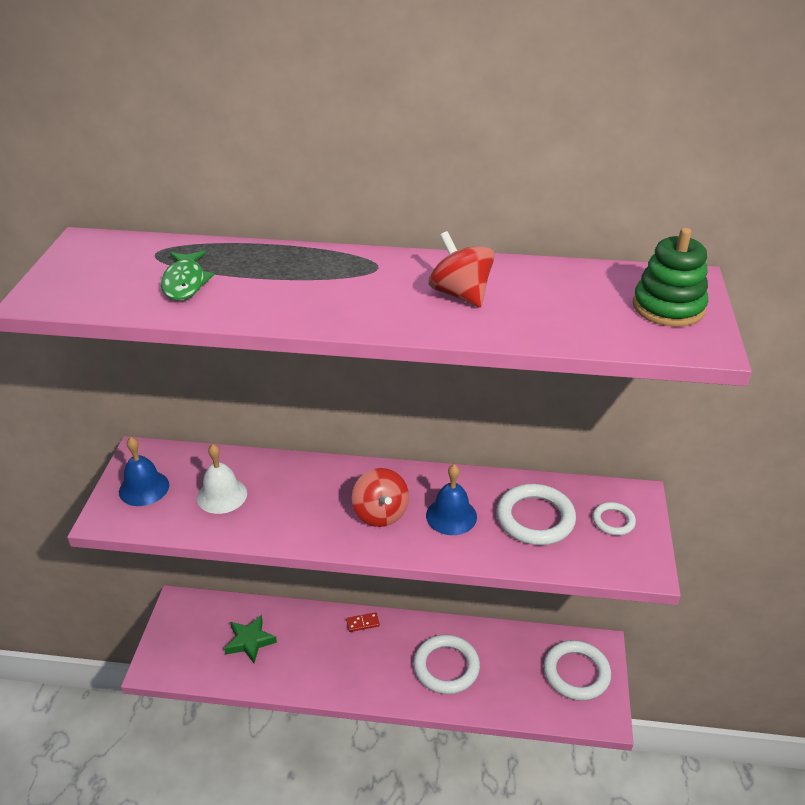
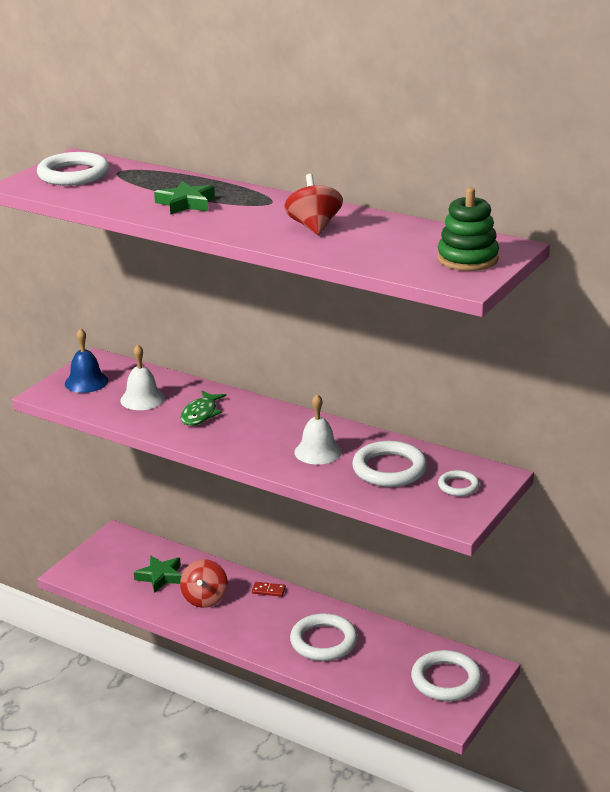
camera: 25 degrees right, 10 degrees down
(101, 269) = (73, 174): none -> white ring
(185, 283) = (123, 190): green fish -> green fish (201, 414)
(280, 288) = (186, 203): none -> green star
(380, 513) = (260, 437): red spinning top -> red spinning top (205, 598)
(451, 516) = (318, 451): blue bell -> white bell

